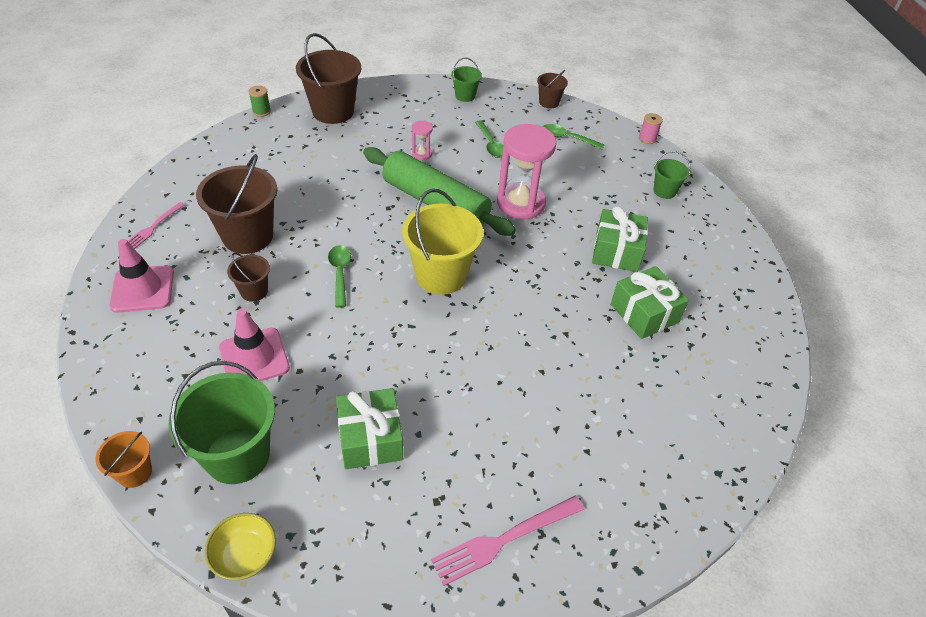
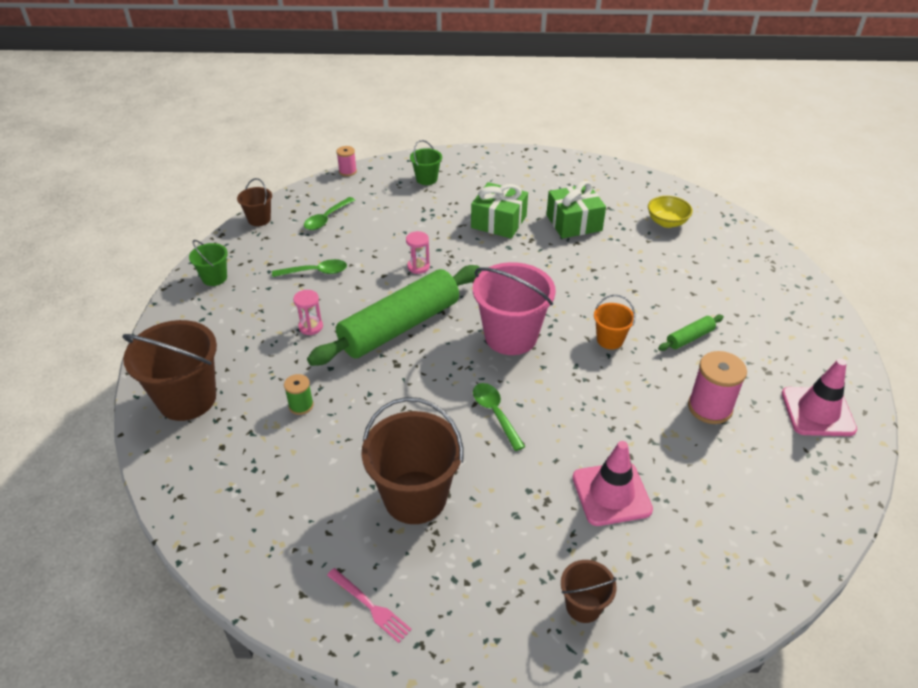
camera: 75 degrees left, 5 degrees down
(135, 472) = (764, 601): orange bucket -> orange bucket (610, 340)
(142, 289) = (491, 612): pink traffic cone -> pink traffic cone (817, 412)
(237, 455) = (736, 509): green bucket -> none
(245, 556) = (840, 504): yellow bowl -> yellow bowl (667, 222)
(254, 291) = (511, 492): brown bucket -> brown bucket (583, 606)
(261, 111) = (148, 477): green spool -> green spool (301, 405)
(340, 273) = (495, 414): green spoon -> green spoon turned 60 degrees clockwise
(370, 438) = (709, 408): green gift -> pink spool
(441, 275) = (510, 336): yellow bucket -> pink bucket
(476, 423) = (690, 338): none -> green rolling pin
(504, 540) = (797, 339): pink fork -> none
(520, 203) = (418, 267): pink hourglass -> pink hourglass, size x0.44

